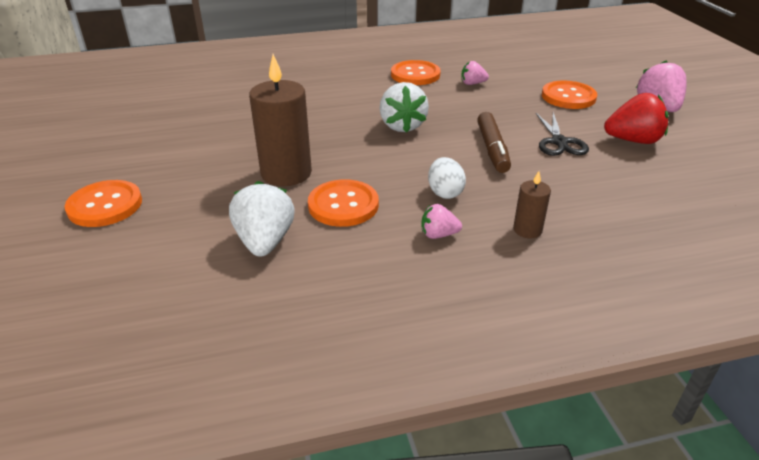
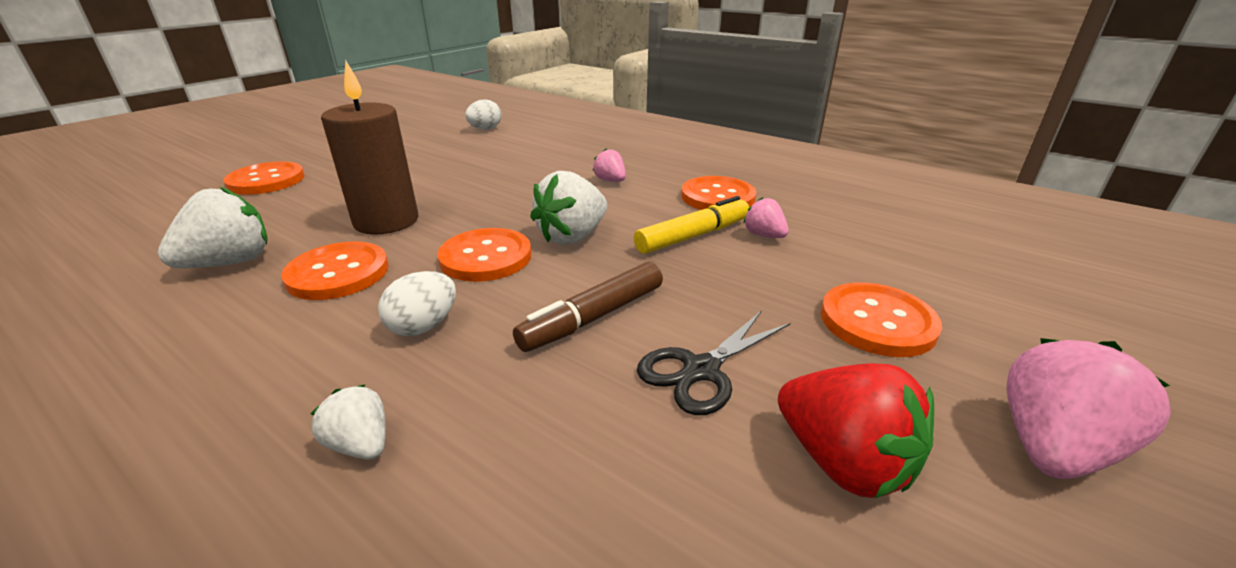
camera: 50 degrees right, 5 degrees down
(163, 94) = (485, 129): none -> white egg
(391, 156) = (486, 257): none -> orange button
(438, 235) = (300, 363): pink strawberry -> pink strawberry (610, 181)
(448, 98) = (692, 236): none -> yellow marker
(527, 230) = (361, 444): brown candle -> white strawberry

